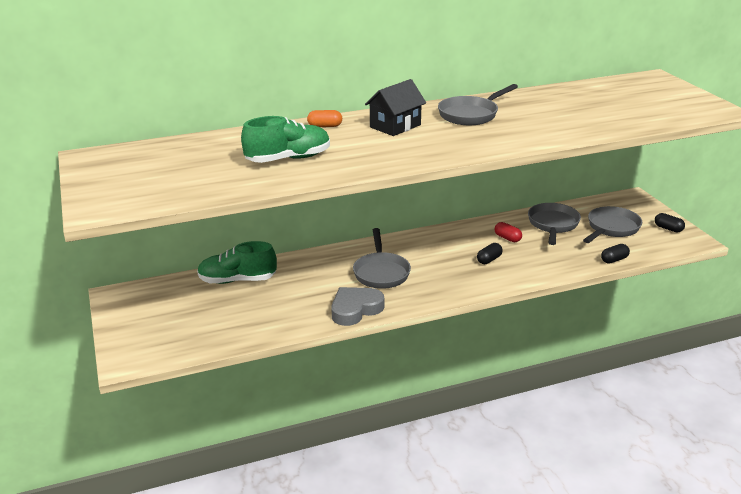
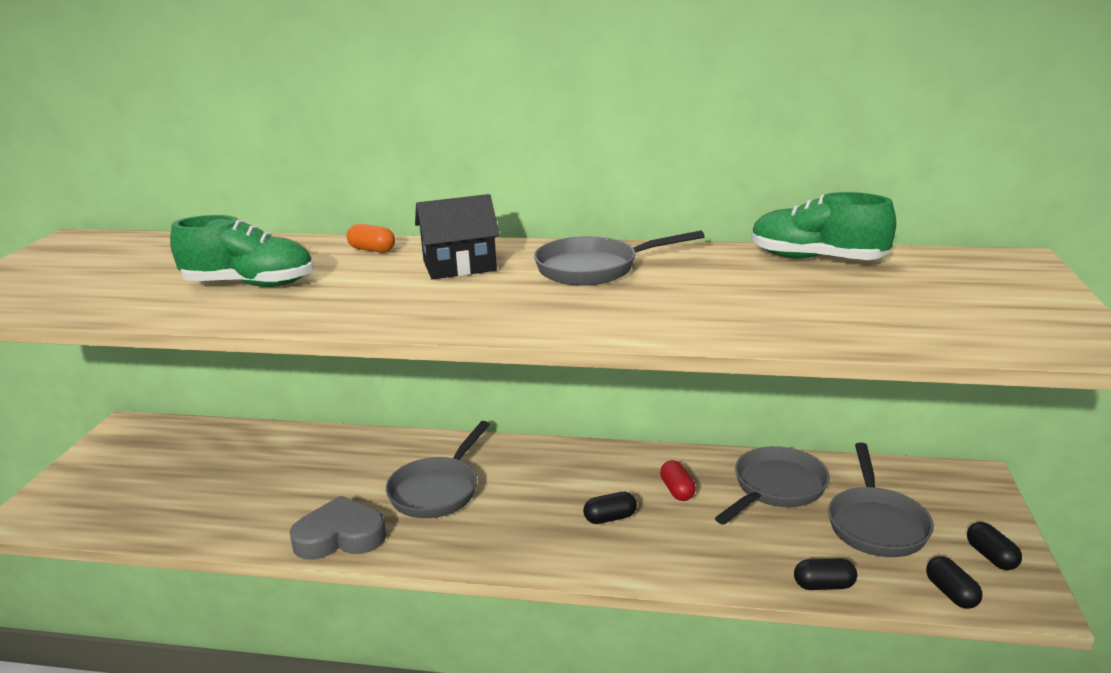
camera: 30 degrees right, 5 degrees down
(237, 280) = (262, 447): green shoe -> green shoe (816, 259)
(611, 228) = (876, 524): grey pan -> grey pan turned 120 degrees clockwise
(666, 247) = (951, 593): none -> black capsule

